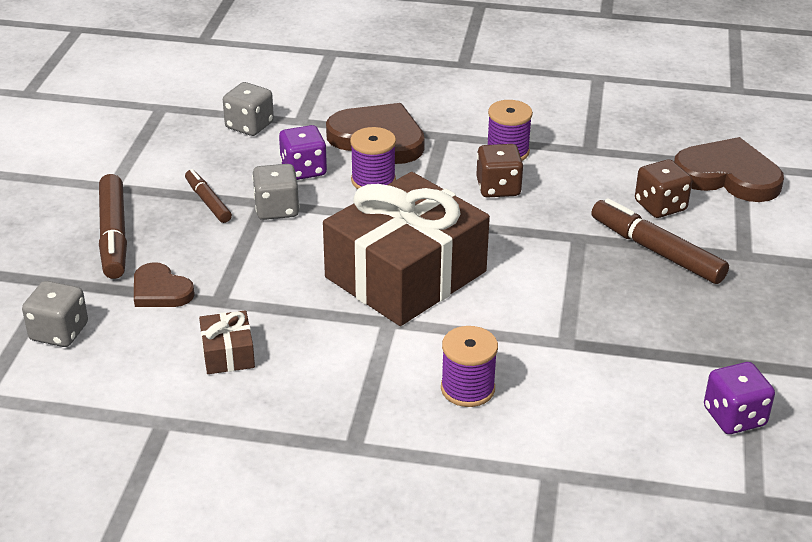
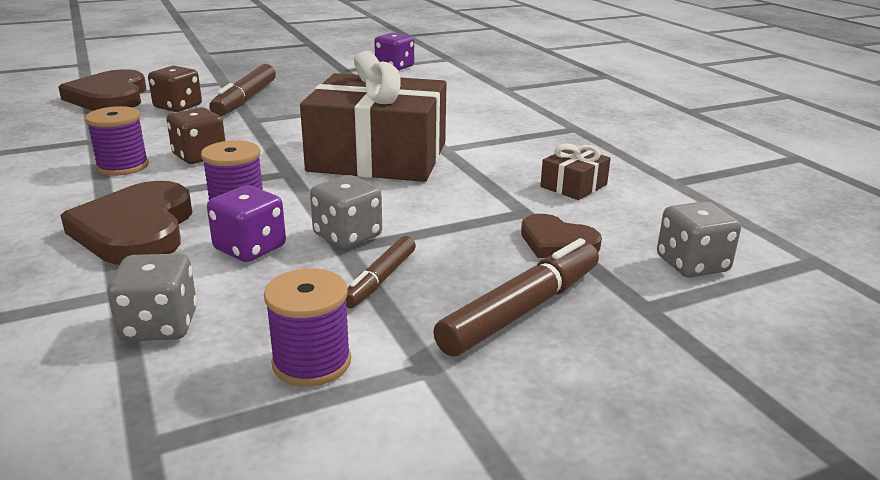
camera: 125 degrees left, 10 degrees down
(160, 290) = (557, 242): brown heart -> brown heart turned 120 degrees clockwise
(467, 388) = (473, 115): purple spool -> purple spool (311, 362)

